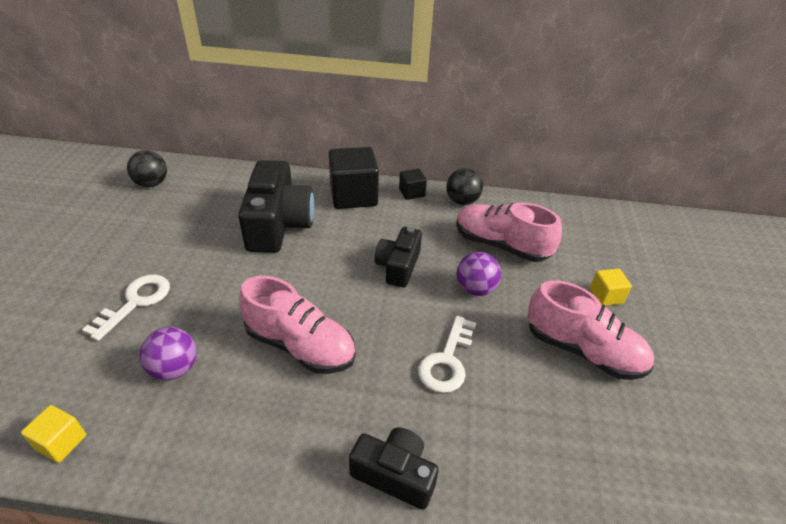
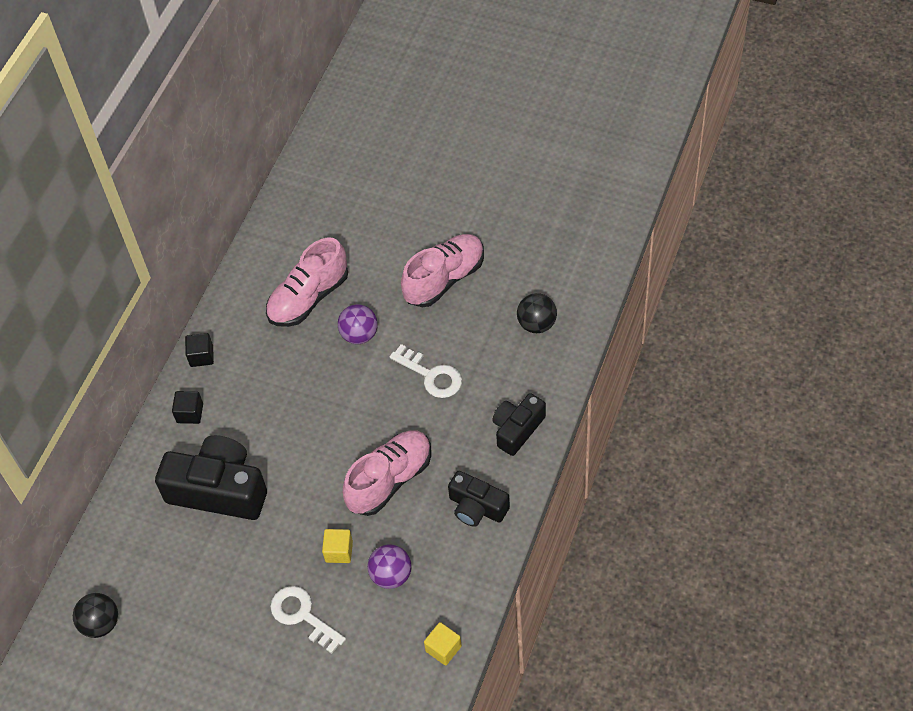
camera: 70 degrees left, 15 degrees up
(353, 196) = (190, 413): black cube -> black cube, size x0.50
(398, 266) = (313, 390): black camera -> black camera (477, 507)
(462, 201) = (231, 312): black ball -> black ball (537, 324)
(606, 296) = (393, 240): yellow cube -> yellow cube (339, 551)

